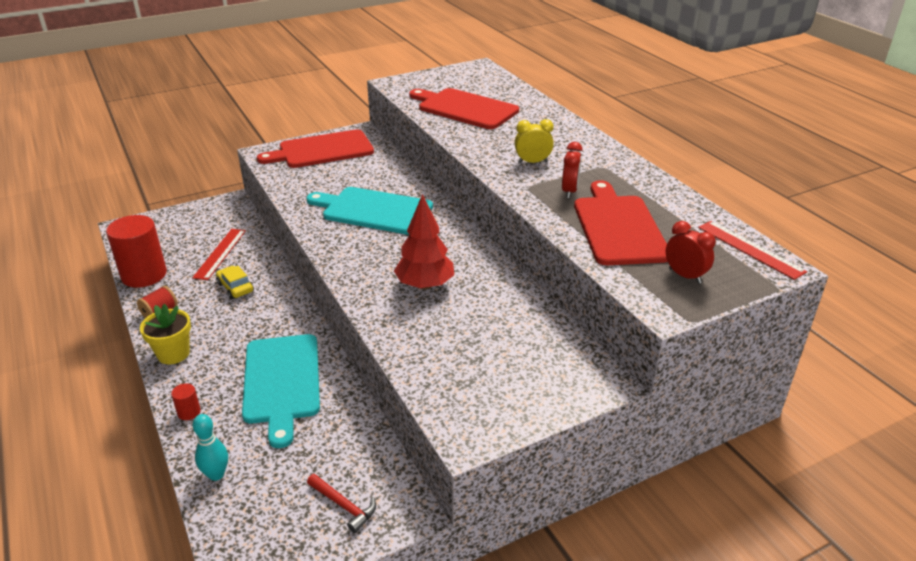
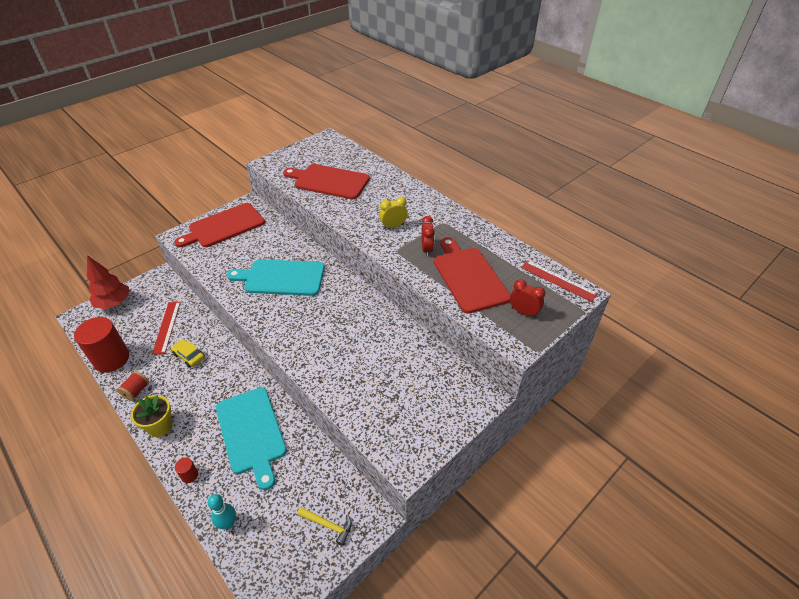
camera: 15 degrees left, 10 degrees up
(344, 506) = (328, 525): red hammer -> yellow hammer
(425, 285) = (339, 339): red tree -> red tree (114, 303)

